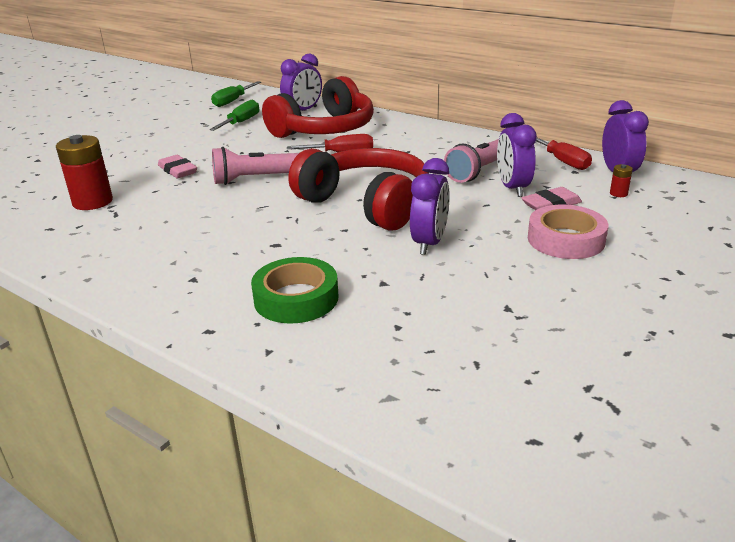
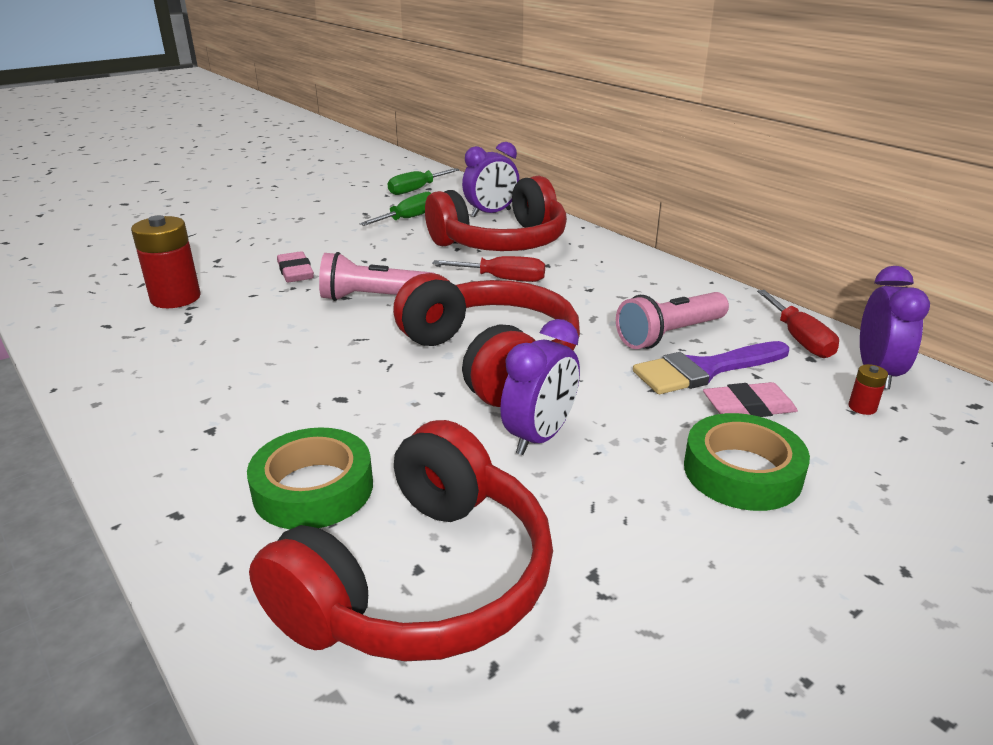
camera: 15 degrees right, 0 degrees up
(404, 332) = (421, 581): none -> red headphones
(512, 188) = (704, 370): purple clock -> purple brush
(565, 240) = (742, 472): pink tape -> green tape

